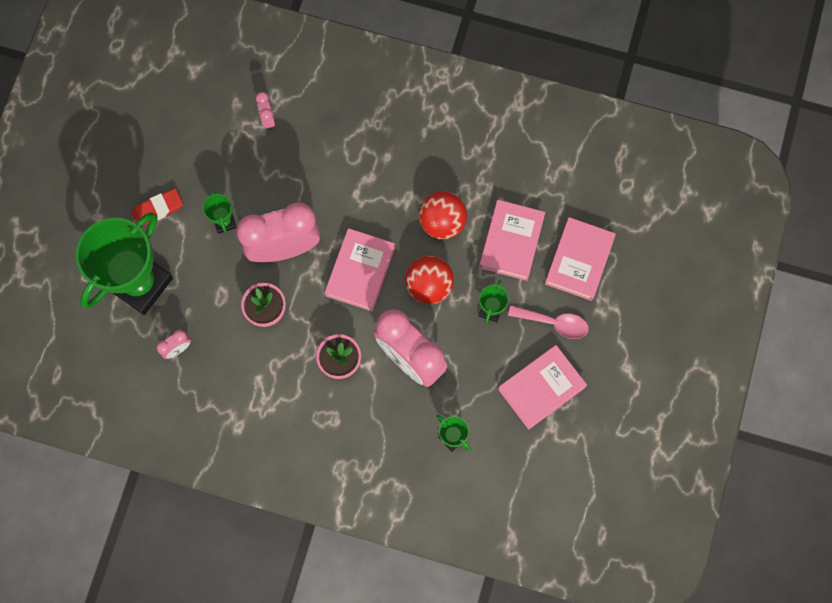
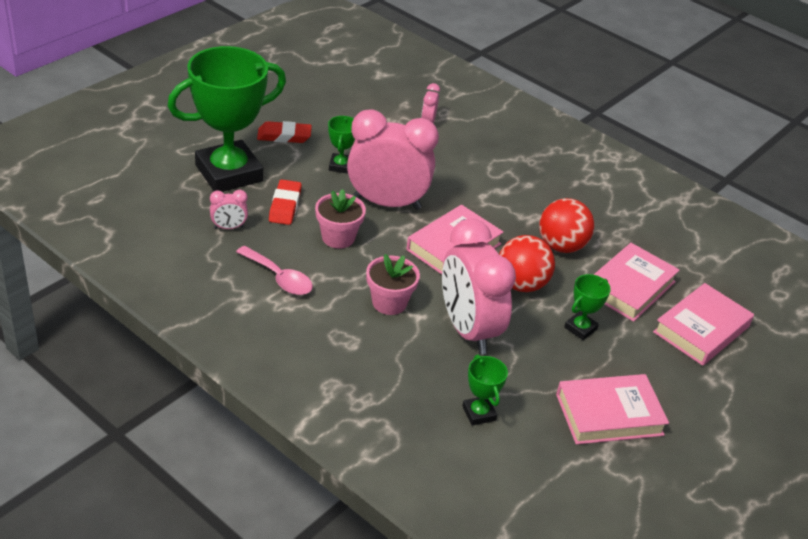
camera: 20 degrees right, 35 degrees down
(207, 298) = (285, 206): none -> red eraser
(554, 323) = (650, 366): pink spoon -> pink spoon (279, 278)

